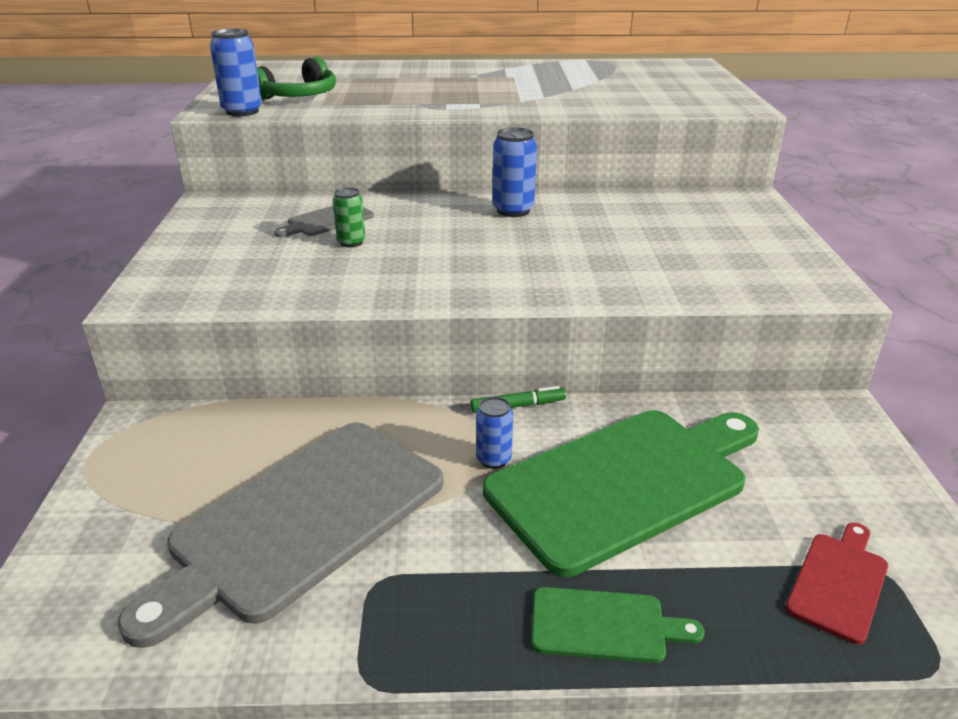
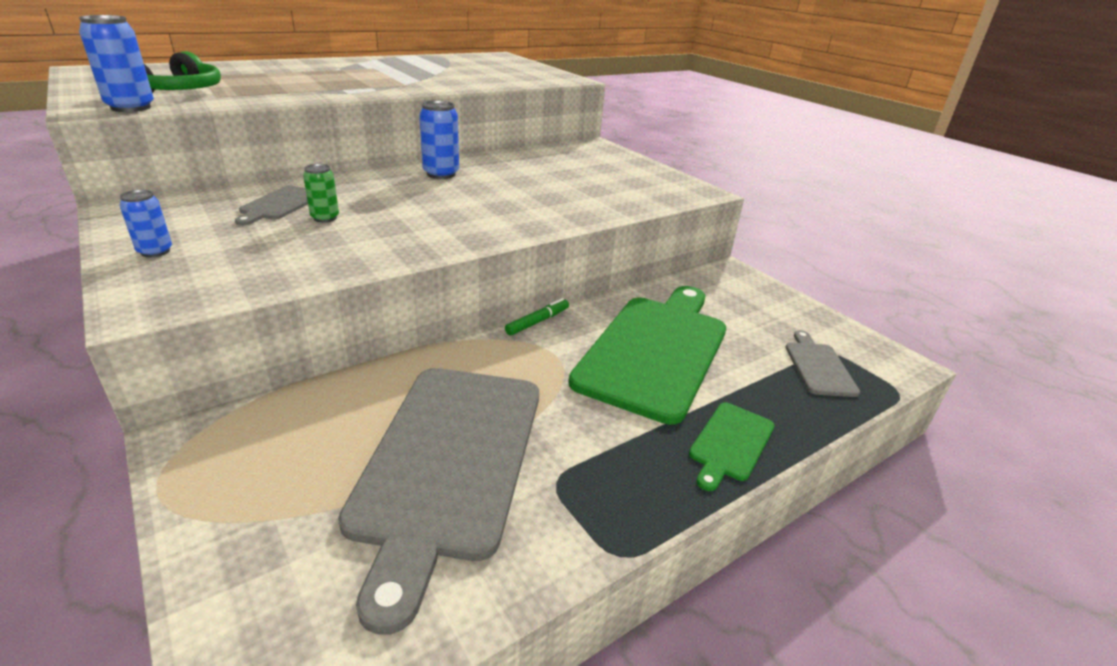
camera: 35 degrees left, 0 degrees up
(493, 459) = (556, 363): blue can -> blue can (155, 251)
(604, 625) = (730, 443): green cutting board -> green cutting board turned 150 degrees clockwise
(839, 582) = (818, 366): red cutting board -> grey cutting board

